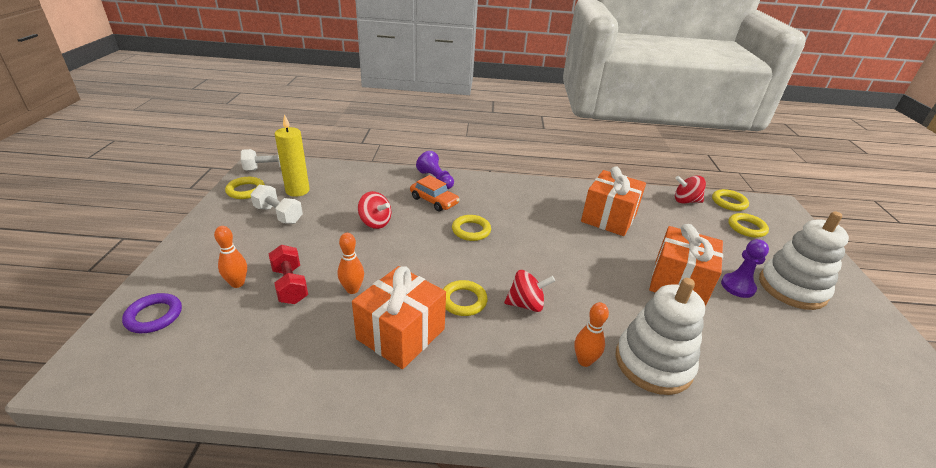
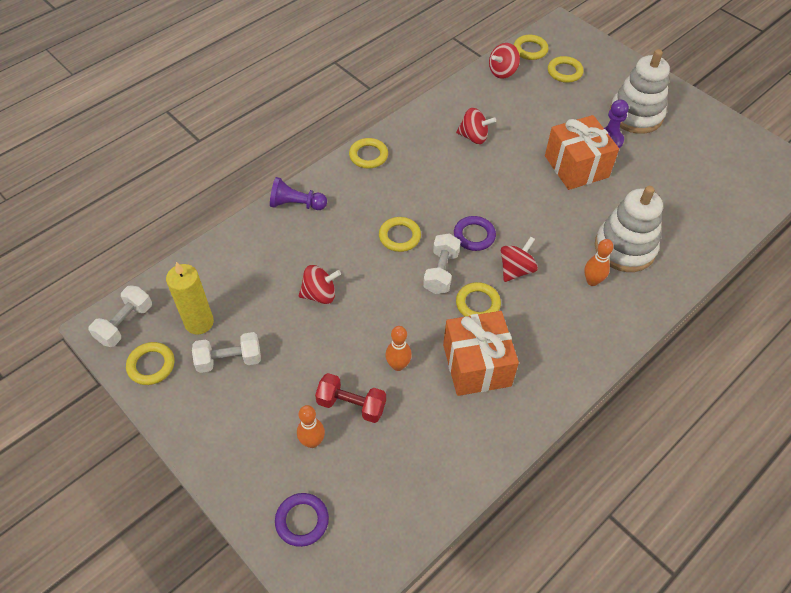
camera: 45 degrees left, 20 degrees up
(434, 201) = (330, 230): orange car -> none
(467, 265) = (441, 272): none -> white dumbbell
(516, 185) = (368, 155): none -> yellow ring
(524, 264) = (474, 235): none -> purple ring
(609, 218) = (474, 137): orange gift -> red spinning top

